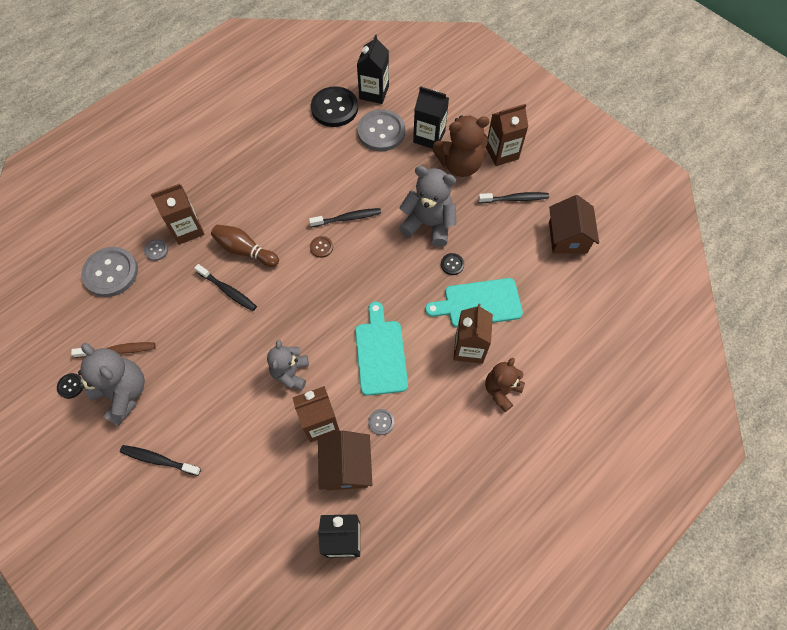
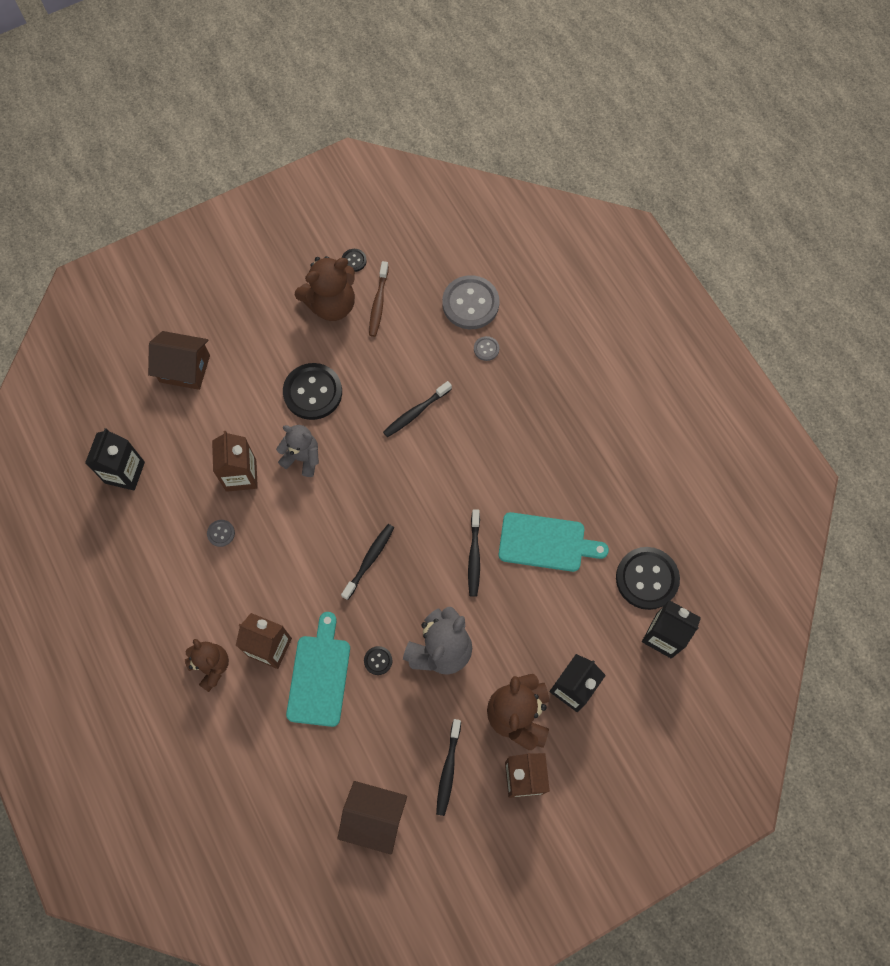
camera: 105 degrees right, 5 degrees up
(123, 393) = (331, 304): grey teddy bear -> brown teddy bear
(158, 460) = (255, 328): black toothbrush -> black toothbrush (369, 560)
(187, 229) = (505, 382): brown carton -> none
(222, 383) = (313, 392): none -> black button
(245, 250) = (461, 437): brown bowling pin -> none
(321, 247) = (442, 519): brown button -> none
(346, 466) = (189, 490): brown house -> brown house (185, 368)
(380, 353) = (294, 551): turquoise cutting board -> turquoise cutting board (546, 542)
(381, 132) = (595, 628): grey button -> none

